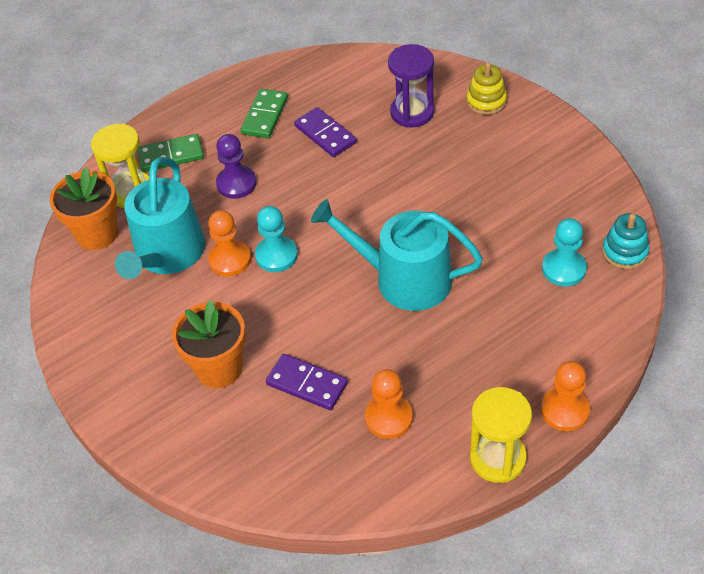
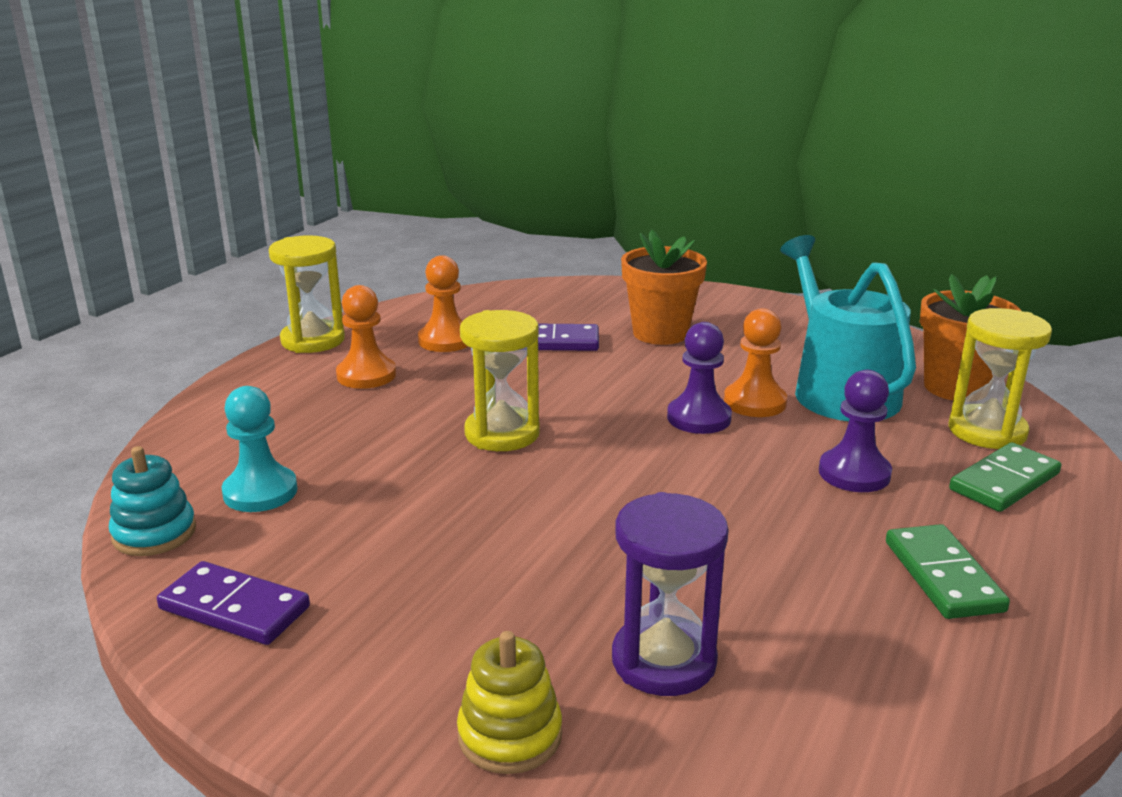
camera: 150 degrees right, 25 degrees down
(276, 255) = (699, 418): turquoise pawn -> purple pawn
(325, 134) = (795, 574): purple domino -> purple domino (234, 608)
(404, 279) = (502, 433): turquoise watering can -> yellow hourglass
(565, 410) = (241, 379): orange pawn -> orange pawn (366, 375)

